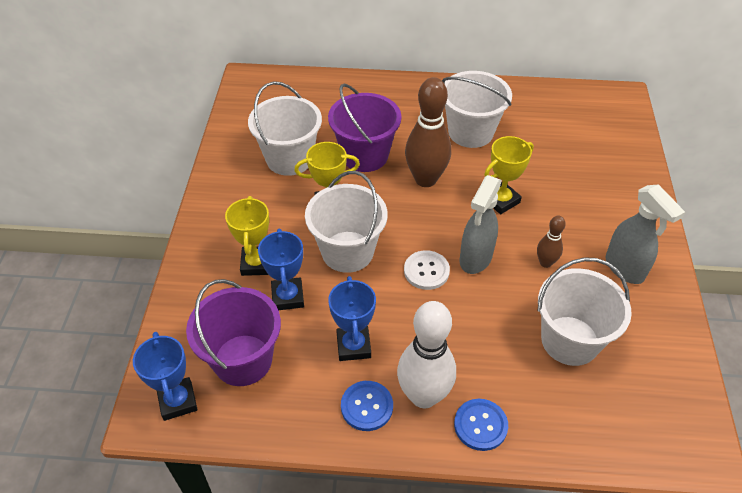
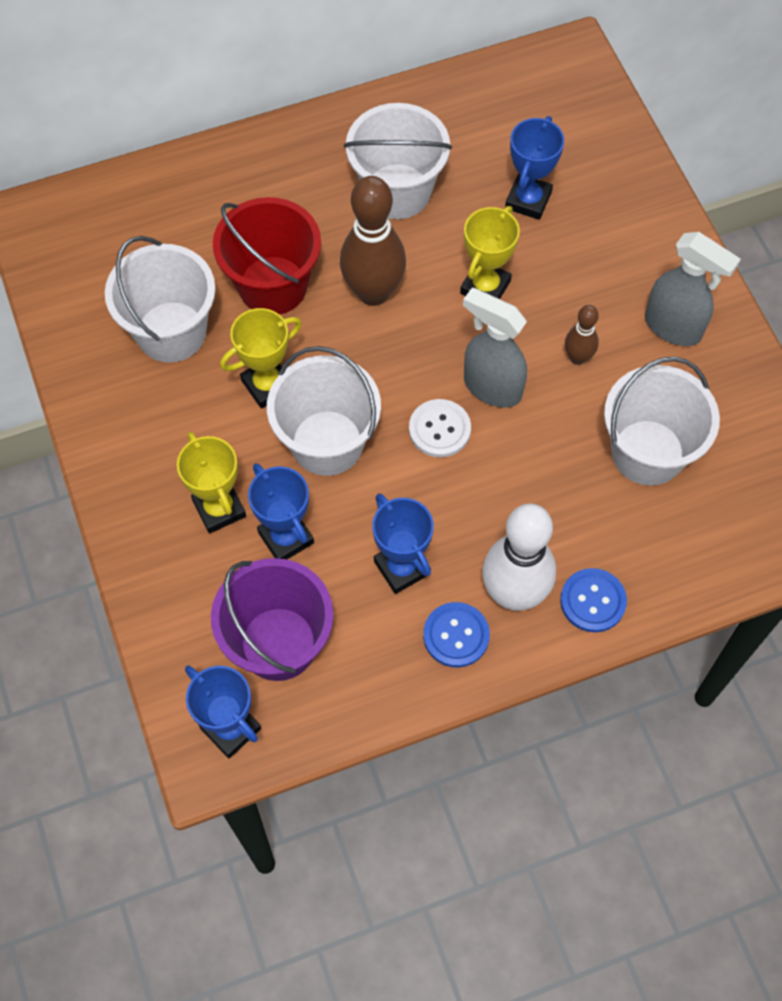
camera: 25 degrees left, 15 degrees up
(365, 155) = (273, 285): purple bucket -> red bucket
(475, 259) = (491, 387): grey spray bottle -> grey spray bottle turned 120 degrees clockwise
(554, 163) = (528, 200): none -> blue trophy

